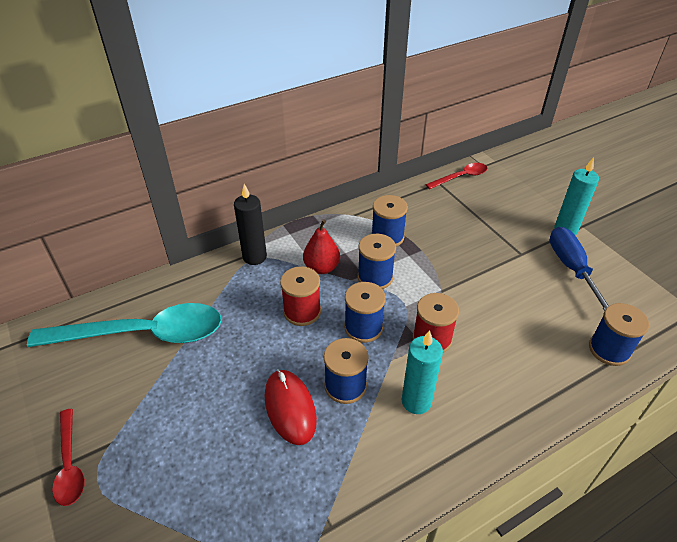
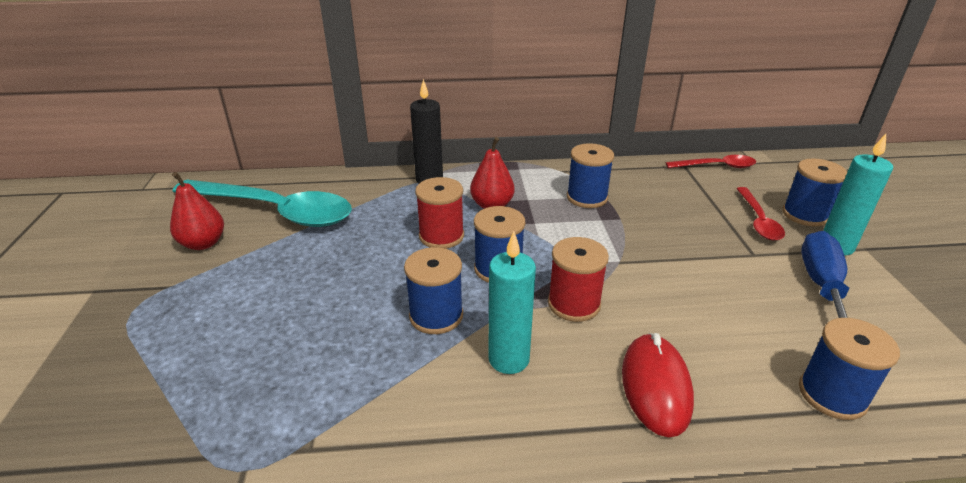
camera: 25 degrees right, 10 degrees down
(70, 464) = (122, 290): red spoon -> red spoon (758, 220)
(104, 390) = (203, 243): none -> red pear
(290, 408) = (360, 315): red mouse -> red mouse (656, 386)
(375, 277) = (546, 228): blue spool -> blue spool (805, 215)

